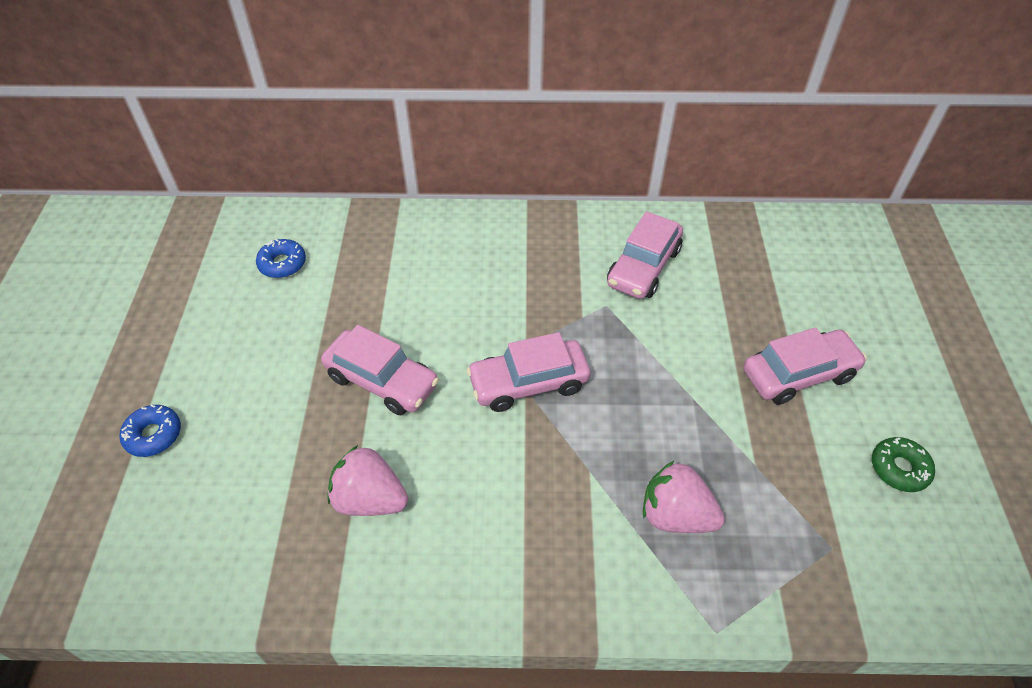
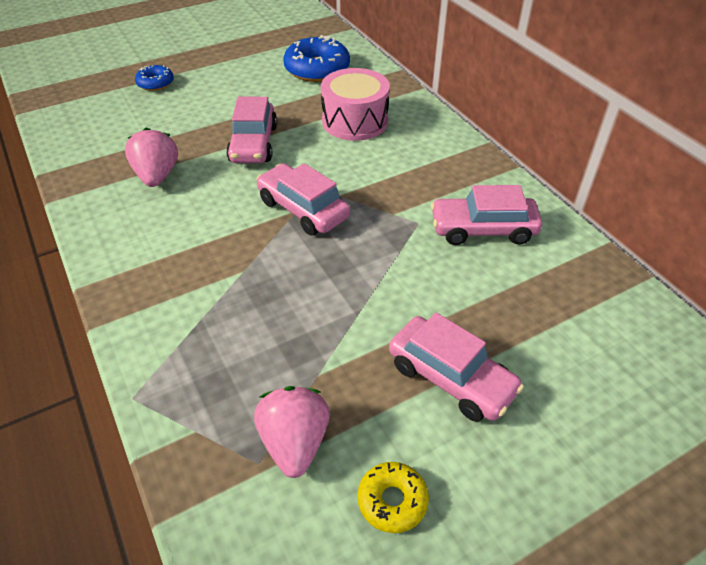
camera: 60 degrees right, 5 degrees down
(282, 264) = (317, 69): blue donut -> blue donut, size x1.82
(413, 277) = (355, 121): none -> pink drum
(675, 515) = (231, 335): pink strawberry -> pink strawberry (295, 442)
(899, 468) = (392, 501): green donut -> yellow donut

